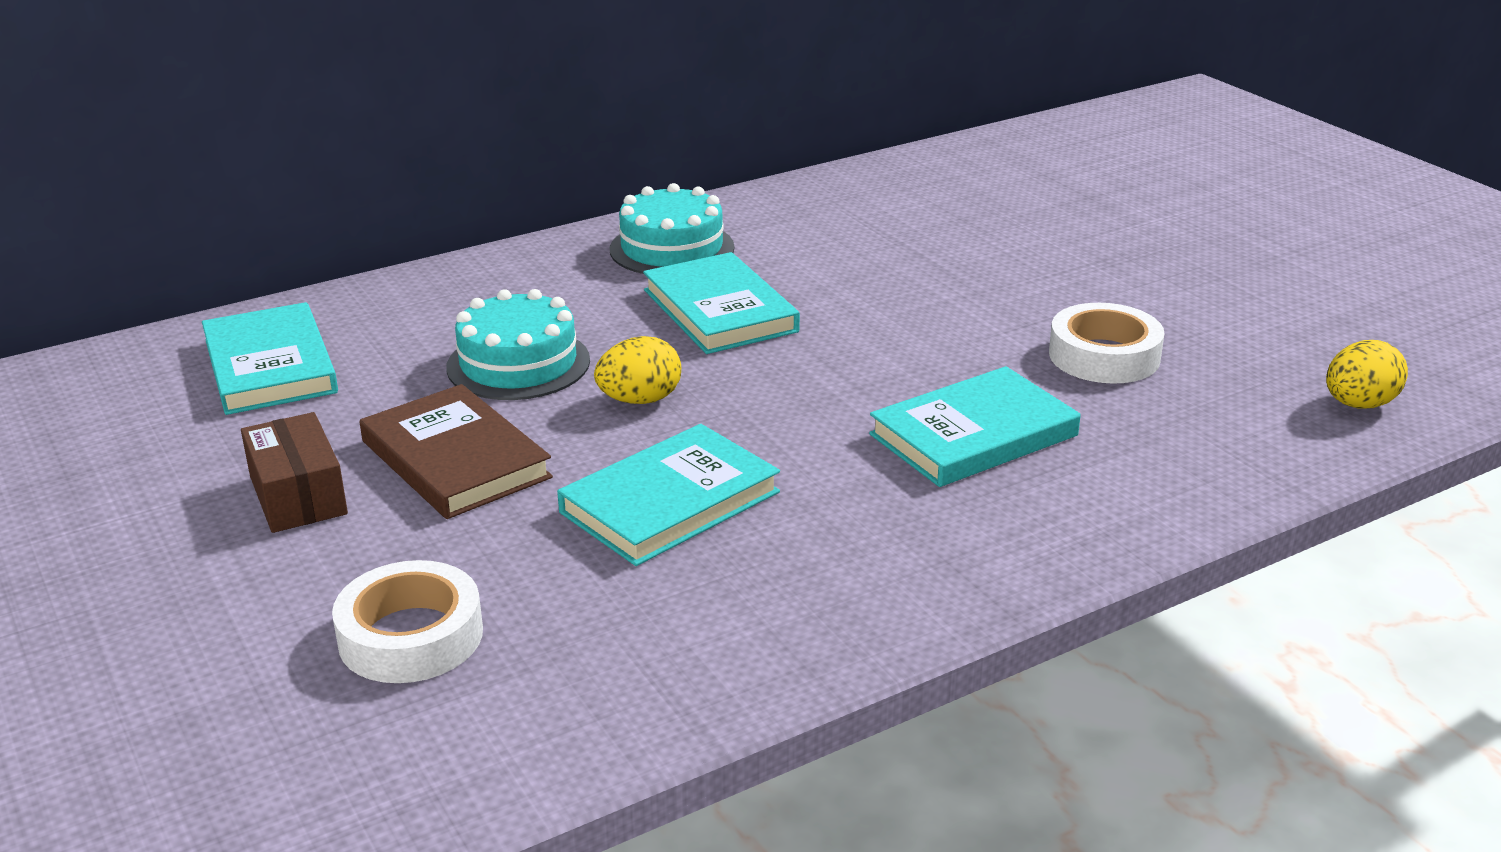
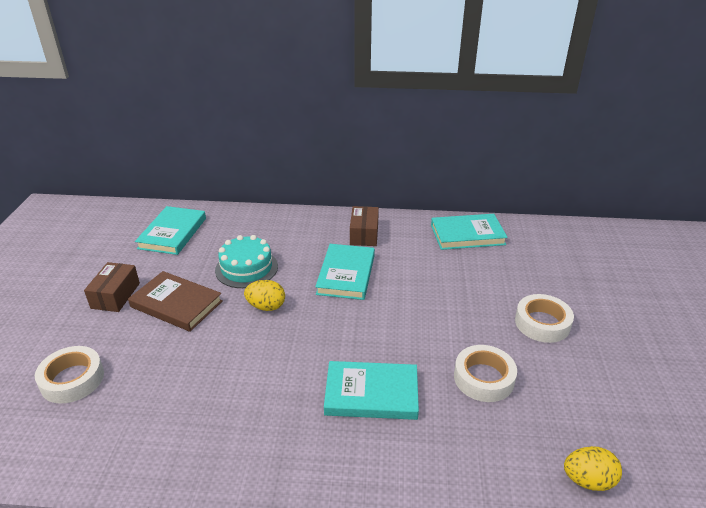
camera: 35 degrees right, 5 degrees up
(455, 459) = (176, 304): brown book -> brown book turned 60 degrees counterclockwise
(670, 502) = (218, 364): turquoise book -> turquoise book (467, 235)
(672, 248) = (364, 234): turquoise cake -> brown box
(1099, 267) = (542, 323): none -> white tape

